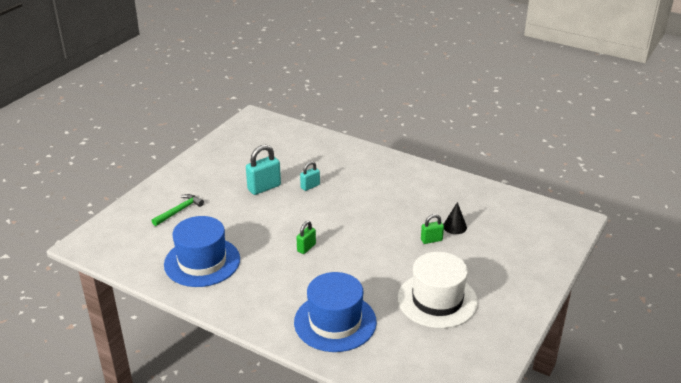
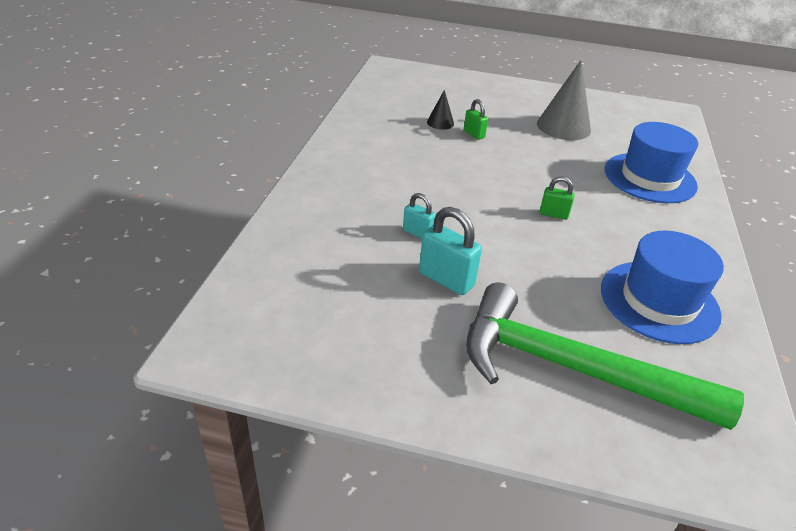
camera: 110 degrees left, 5 degrees up
(179, 211) = (571, 368): green hammer -> green hammer, size x2.47
(437, 300) = (563, 127): white hat -> grey cone

